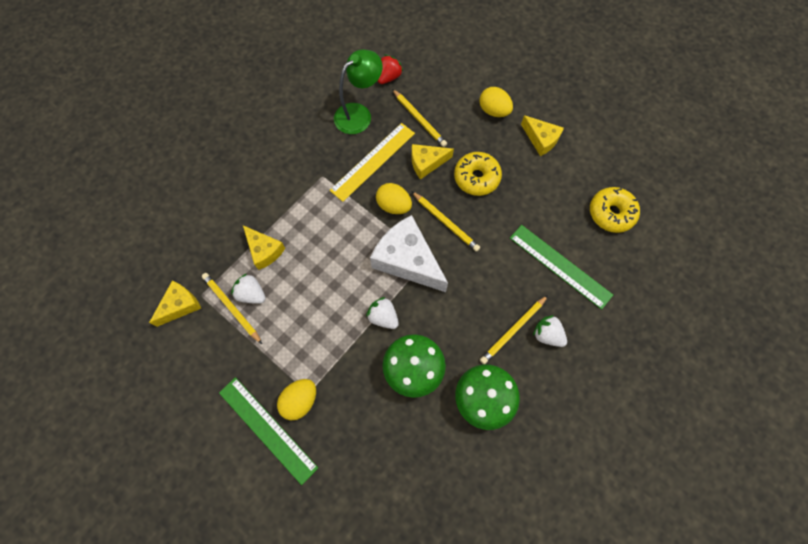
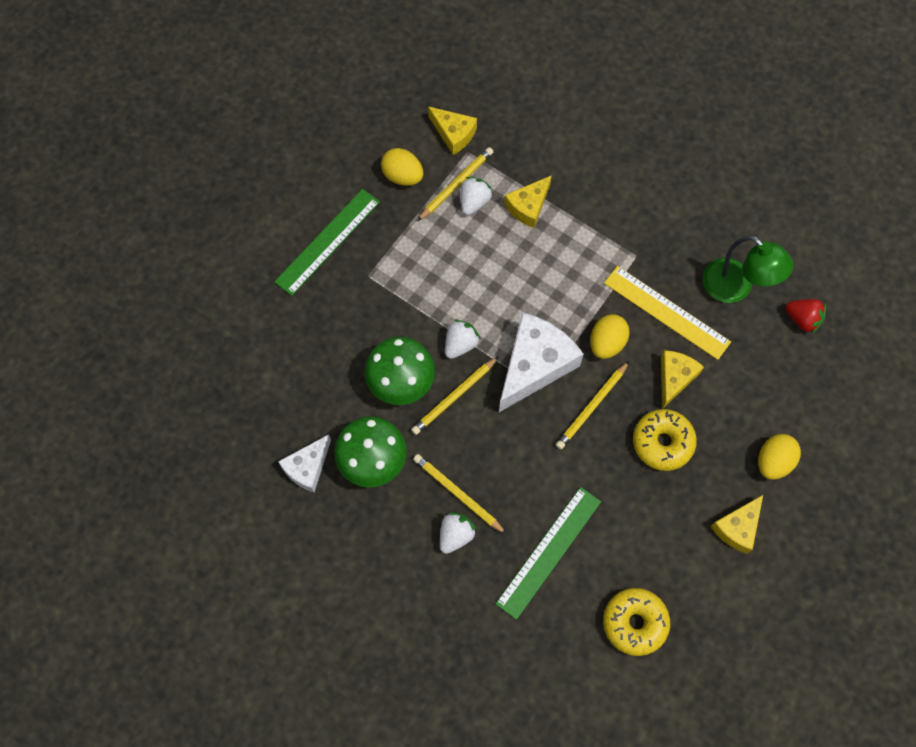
camera: 85 degrees right, 0 degrees up
(300, 401) = (359, 269): yellow egg -> yellow egg (403, 176)
(419, 119) = (741, 364): yellow pencil -> yellow pencil (454, 397)
(426, 163) = (674, 378): yellow cheese -> yellow cheese turned 45 degrees clockwise
(487, 459) = (307, 467): none -> white cheese

